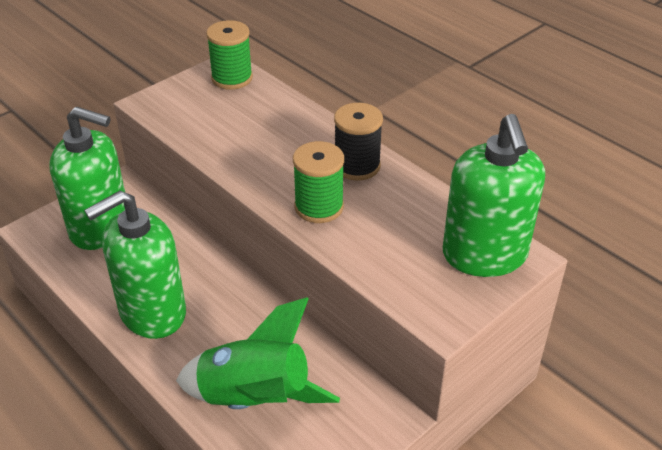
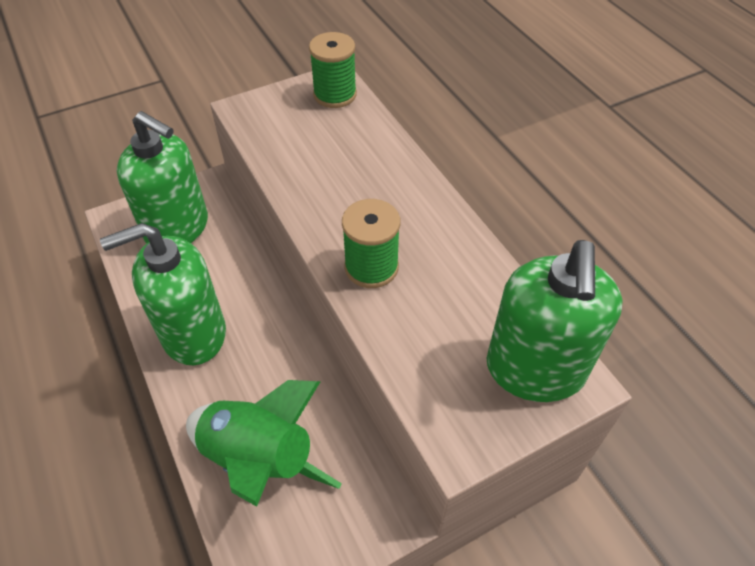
camera: 15 degrees right, 10 degrees up
(357, 166) = (429, 224): black spool -> none

